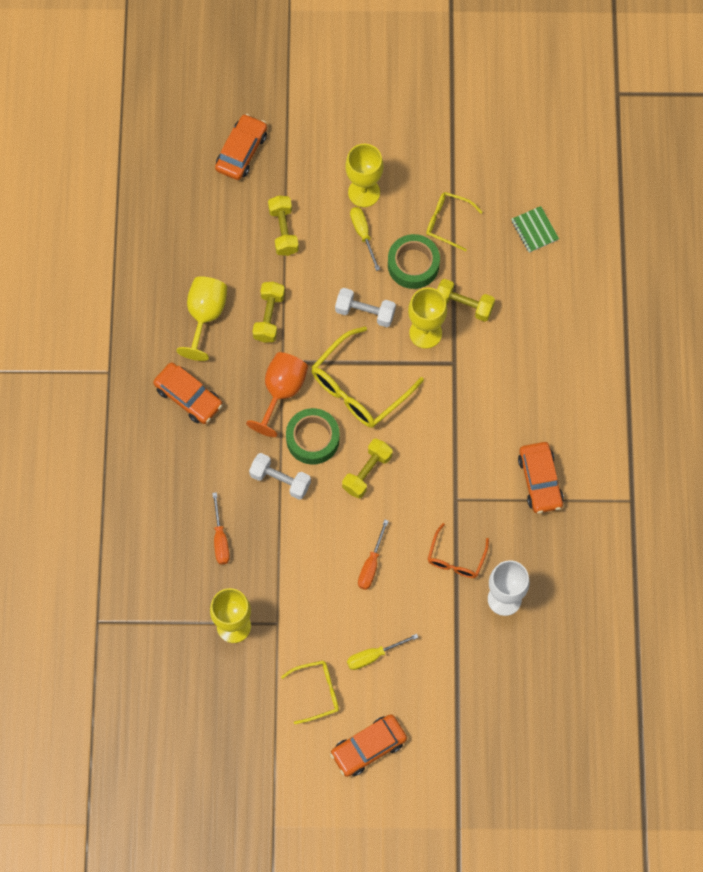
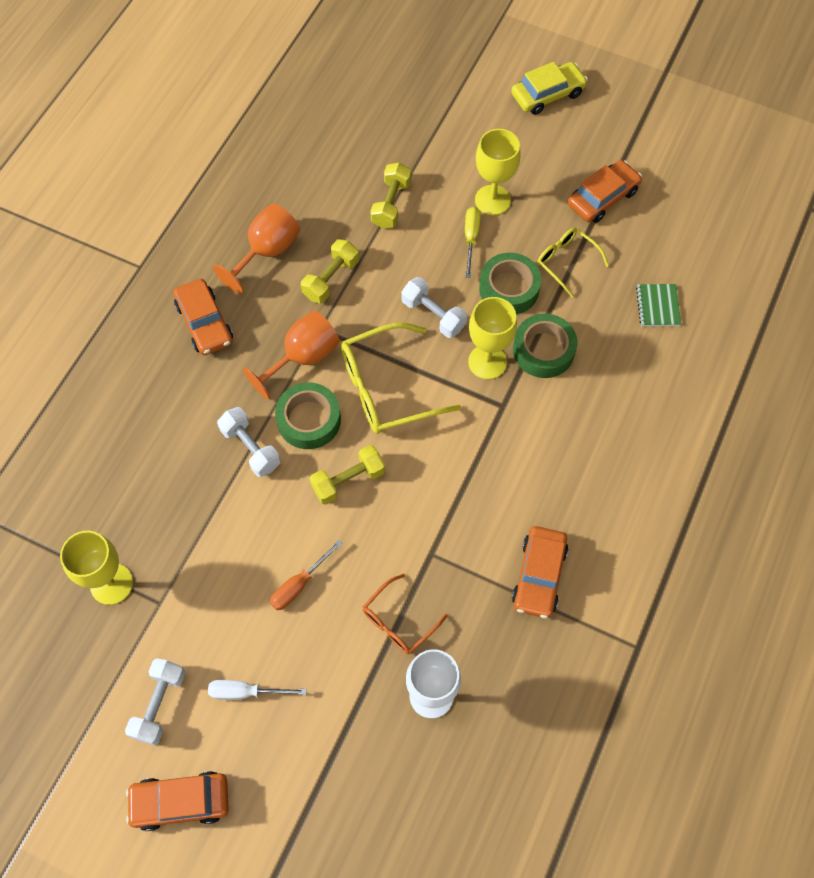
camera: 25 degrees right, 5 degrees down
(205, 316) = (267, 252): yellow goblet -> orange goblet
(220, 539) = (152, 482): orange screwdriver -> none
(241, 151) = (389, 117): orange car -> orange car (603, 198)
(317, 692) = (159, 704): yellow glasses -> white dumbbell
(363, 75) = (548, 94): none -> yellow car
(373, 656) = (246, 692): yellow screwdriver -> white screwdriver
(463, 305) = (543, 350): yellow dumbbell -> green tape

